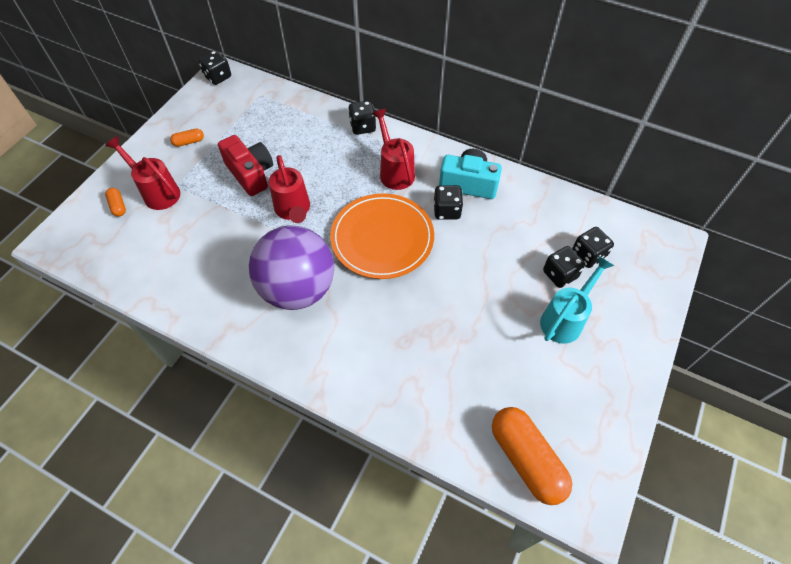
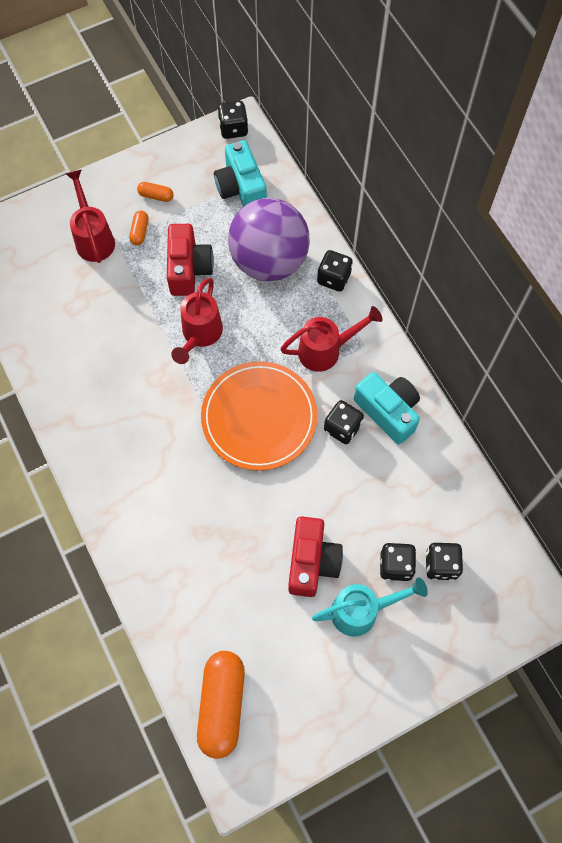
camera: 35 degrees right, 10 degrees up
(118, 206) = (52, 233): orange capsule -> orange capsule (140, 232)
(251, 107) = (241, 188): none -> turquoise camera
(298, 289) = (148, 420): purple ball -> purple ball (269, 261)
(394, 171) = (326, 350): red watering can -> red watering can turned 60 degrees clockwise
(502, 309) = (312, 562): none -> red camera

